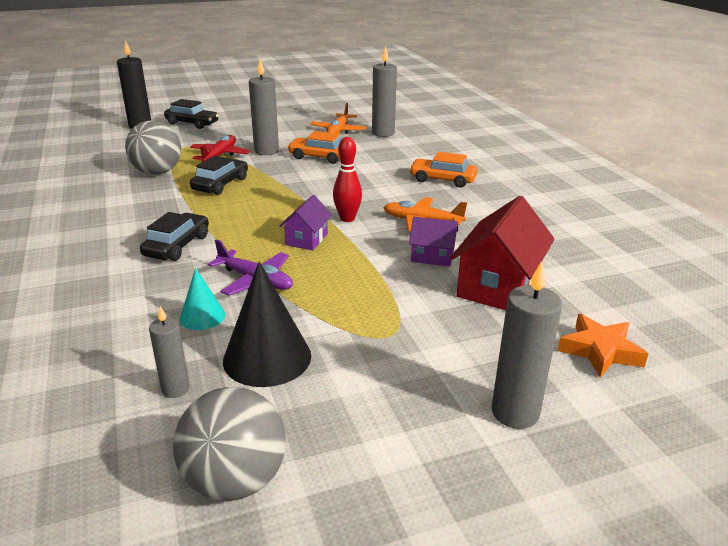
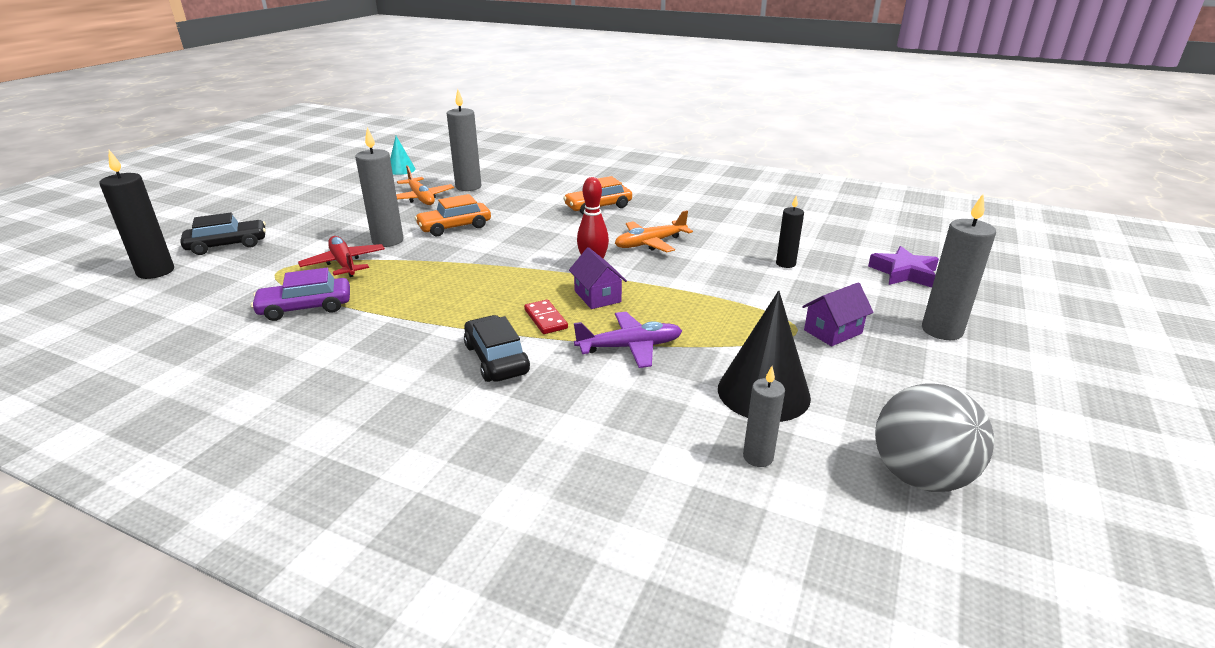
camera: 45 degrees left, 0 degrees up
(157, 172) = (305, 307): grey ball -> purple car
(202, 316) = (654, 397): turquoise cone -> turquoise cone (401, 170)
(220, 184) = (410, 288): black car -> none
(248, 237) = (545, 319): none -> red domino
(432, 256) = (709, 264): purple house -> purple house (833, 332)
(498, 286) = (785, 264): red house -> black candle
(600, 351) = (904, 273): orange star -> purple star

